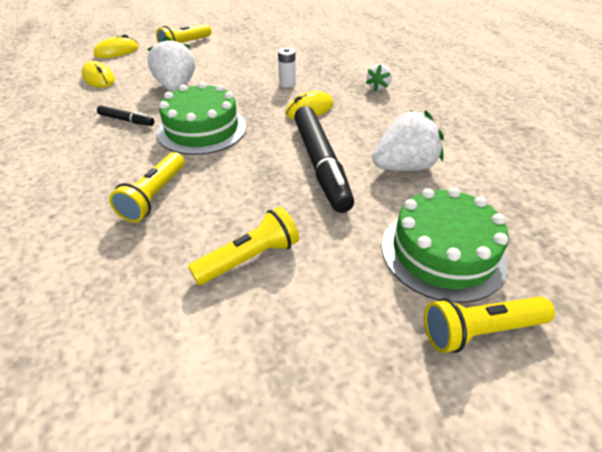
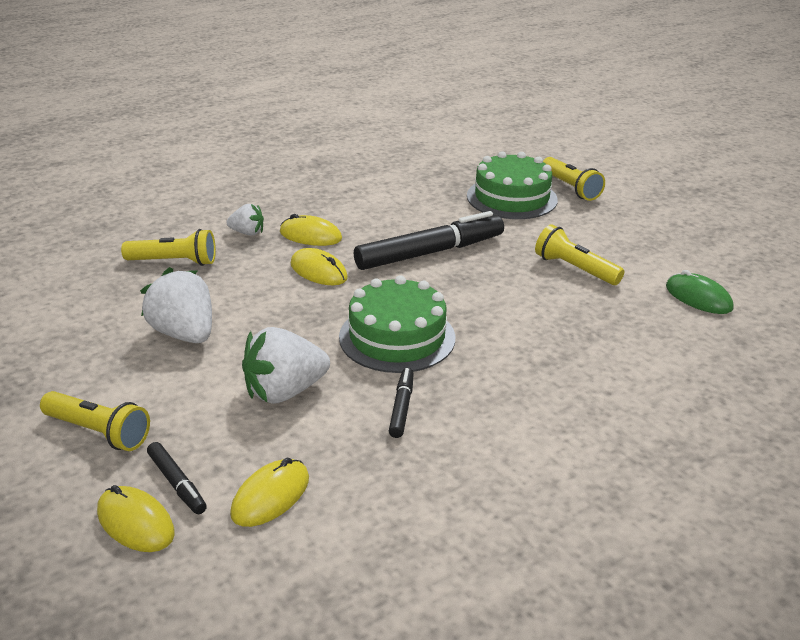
camera: 105 degrees left, 10 degrees down
(125, 362) = (698, 298): none -> green mouse
(131, 59) = (177, 483): none -> black marker
(154, 196) = (536, 335): yellow flashlight -> yellow flashlight (174, 262)
(287, 83) = (250, 296): white battery -> none
(368, 111) = (310, 236): none -> yellow mouse
(404, 166) = (411, 213): white strawberry -> white strawberry (184, 334)

